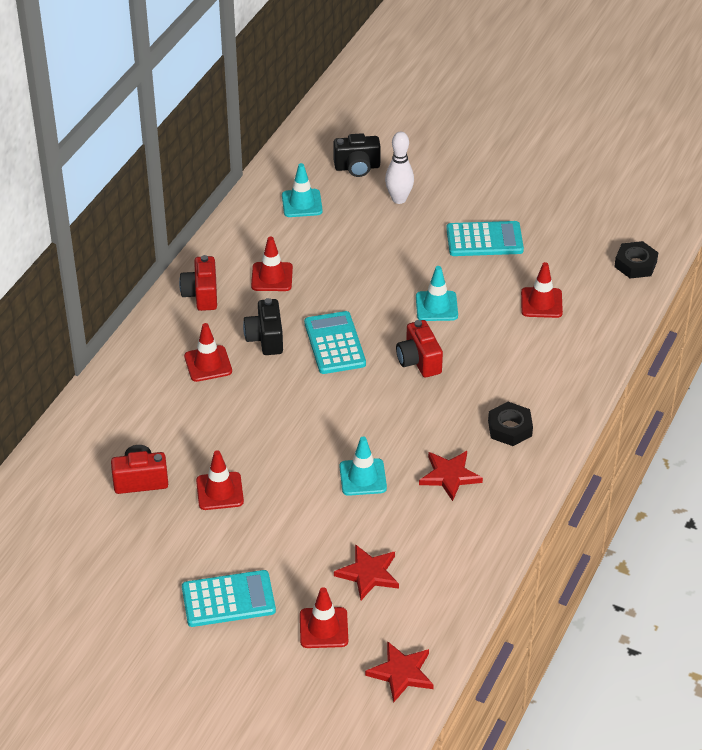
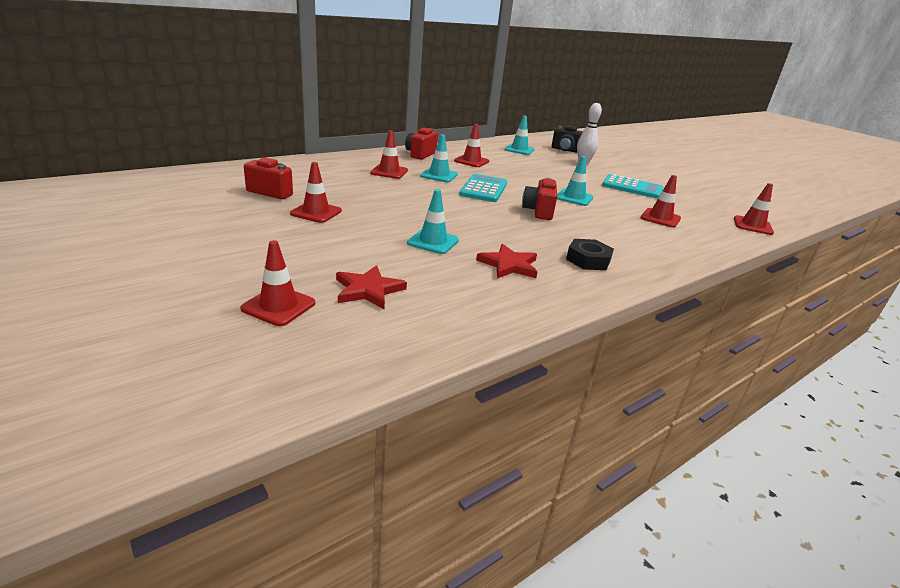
camera: 25 degrees right, 15 degrees down
(228, 599) = (230, 259): turquoise calculator -> none
(265, 339) = (439, 175): black camera -> turquoise traffic cone
(401, 673) = (304, 371): red star -> none
(635, 264) = (752, 225): black nut -> red traffic cone

